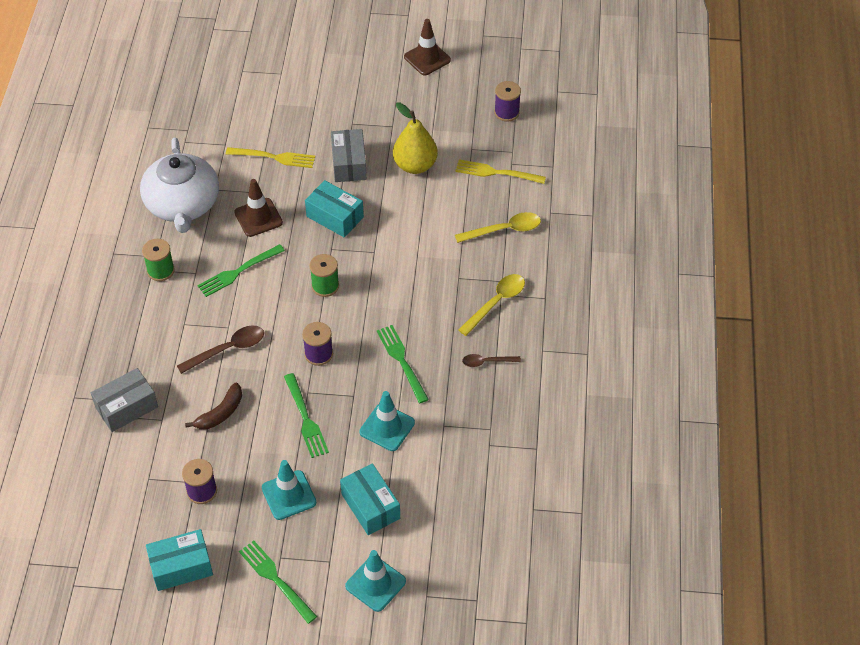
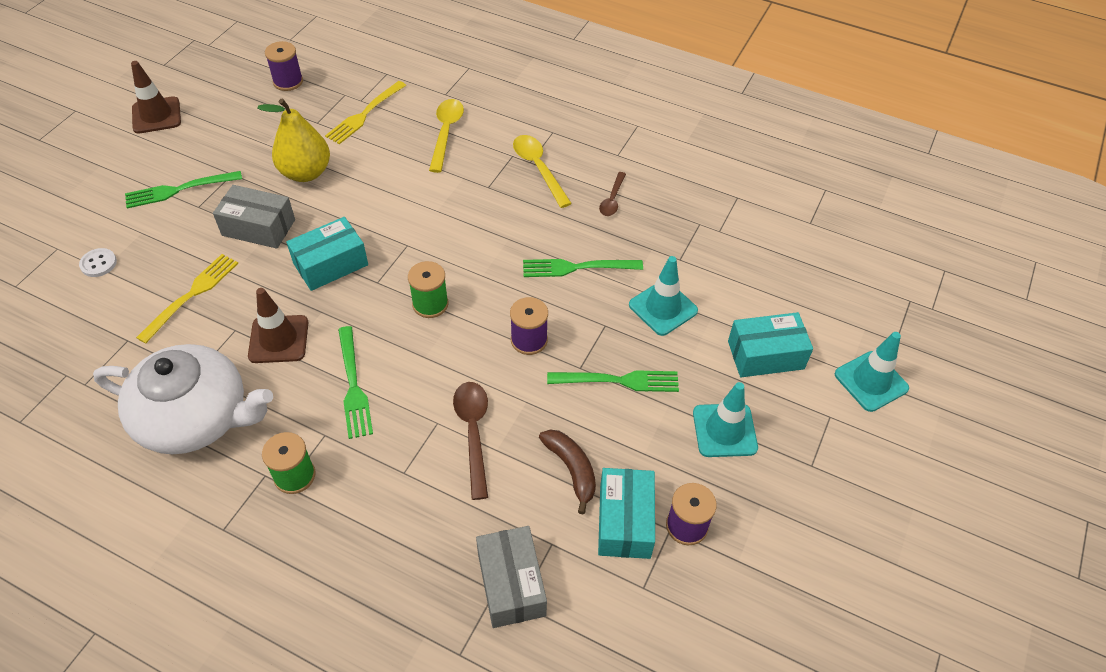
camera: 70 degrees left, 0 degrees up
(181, 567) = (798, 583): turquoise box -> turquoise box (624, 521)
(276, 579) = (843, 479): green fork -> green fork (179, 190)
(278, 99) = (98, 263): none -> white button

